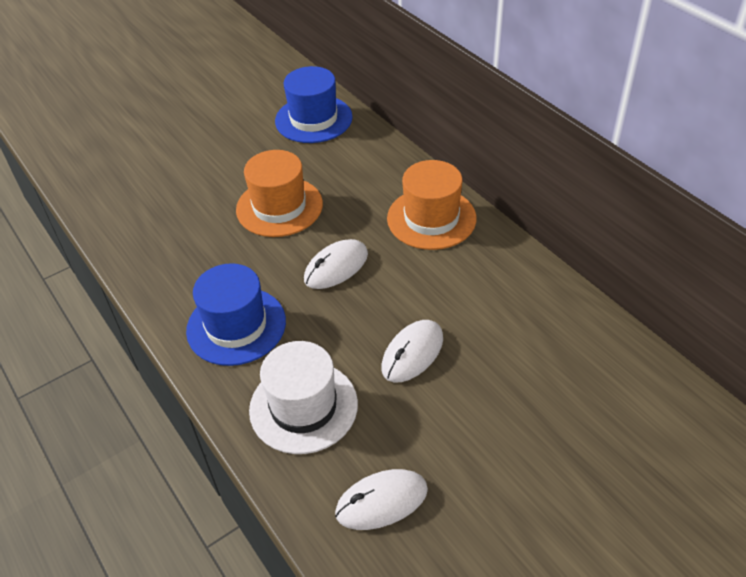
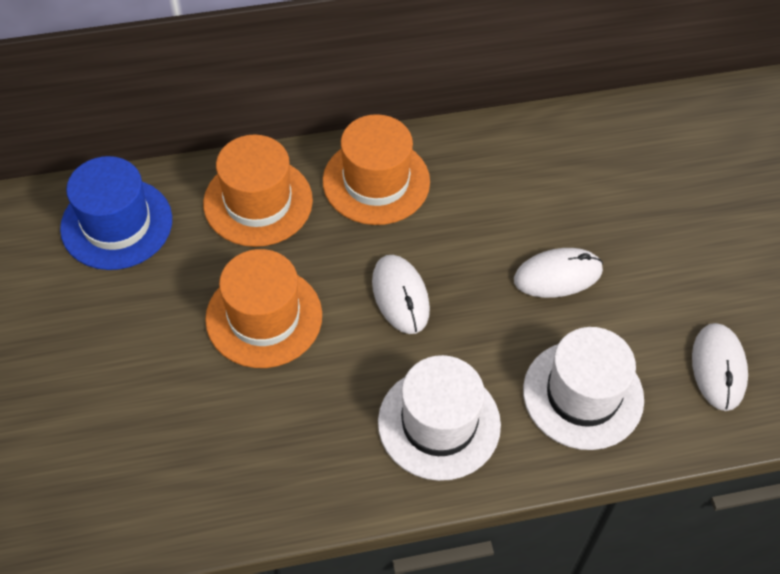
camera: 70 degrees left, 10 degrees up
(236, 326) = (439, 423): blue hat -> white hat
(372, 169) = (258, 202): none -> orange hat
(412, 353) = (557, 275): white mouse -> white mouse turned 75 degrees counterclockwise

